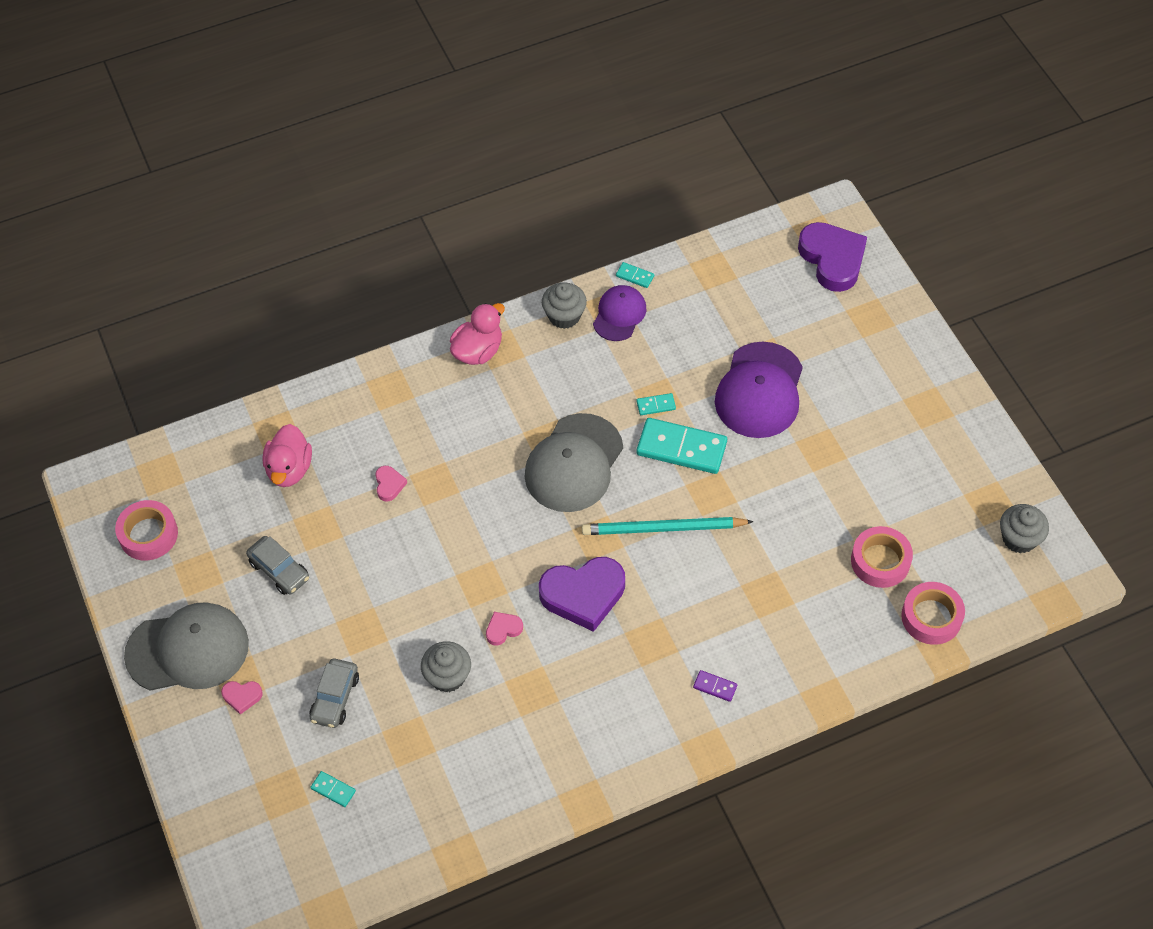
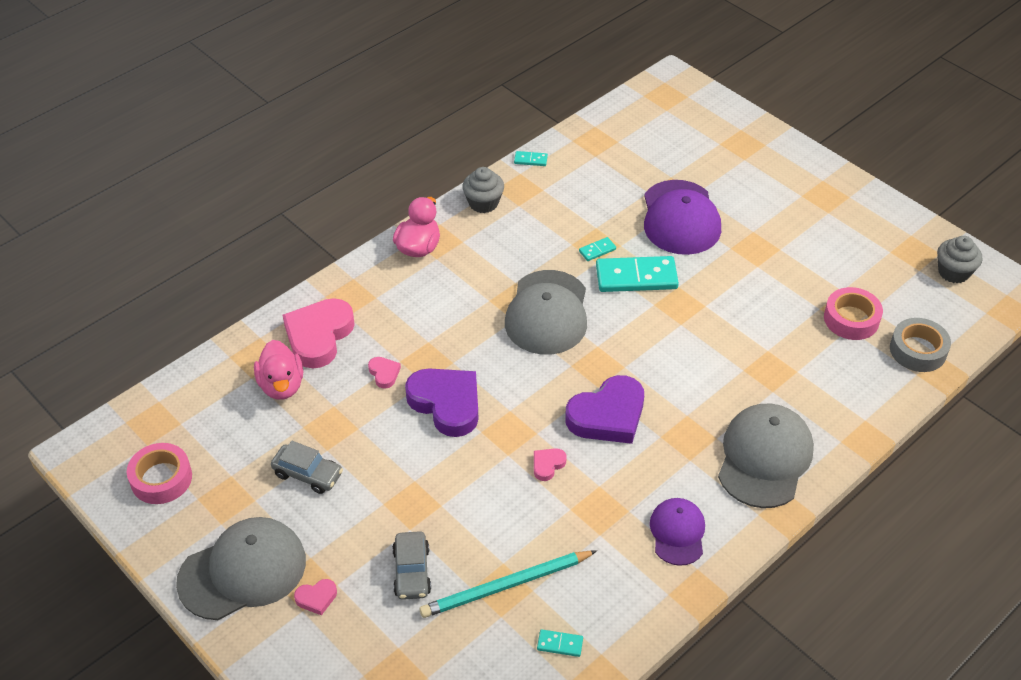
camera: 20 degrees left, 10 degrees down
(333, 790) = (446, 657): turquoise domino -> turquoise domino (560, 644)
(343, 425) = (319, 336): none -> pink heart
(447, 676) = (513, 520): grey cupcake -> none
(619, 314) = (531, 191): purple cap -> purple cap (677, 533)
(663, 528) = (652, 343): turquoise pencil -> turquoise pencil (506, 586)
(715, 687) = (764, 458): purple domino -> grey cap
(832, 259) = (689, 111): purple heart -> purple heart (446, 404)
(931, 617) = (918, 350): pink tape -> grey tape

